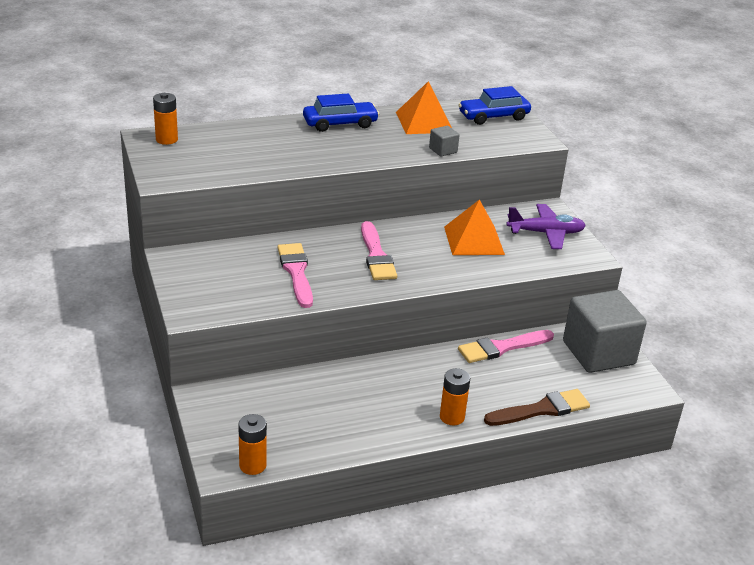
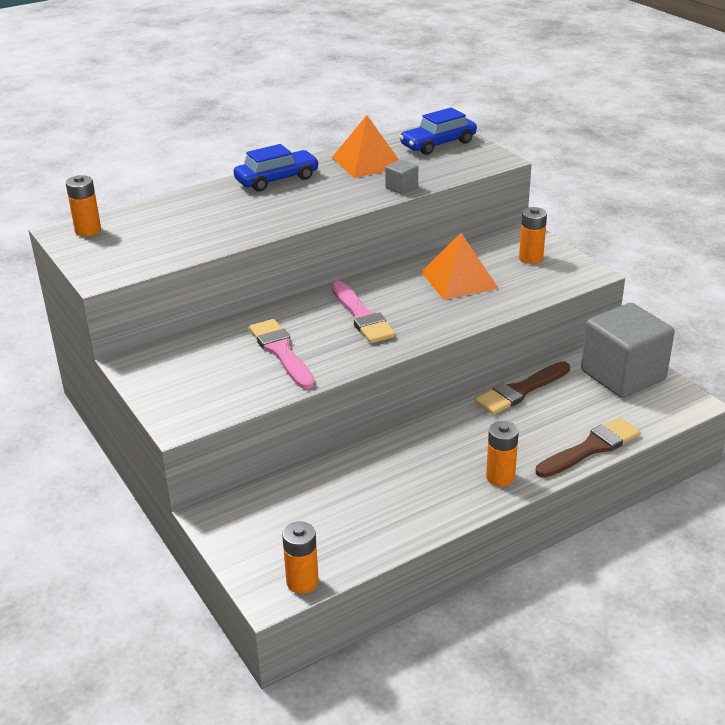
camera: 10 degrees left, 0 degrees up
(502, 347) = (521, 390): pink brush -> brown brush
(545, 233) = (531, 258): purple plane -> orange battery

